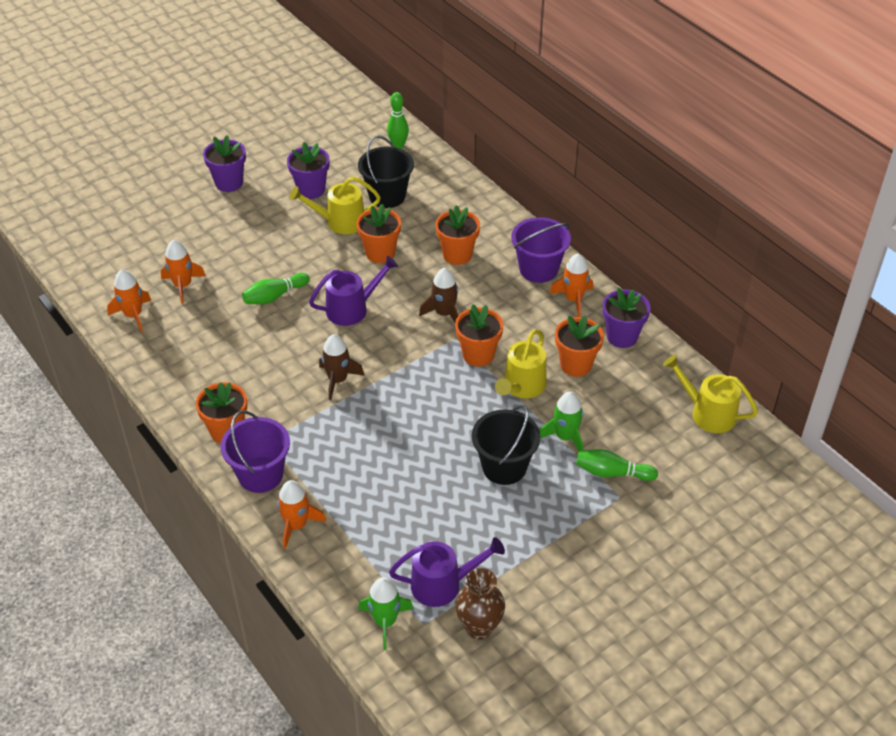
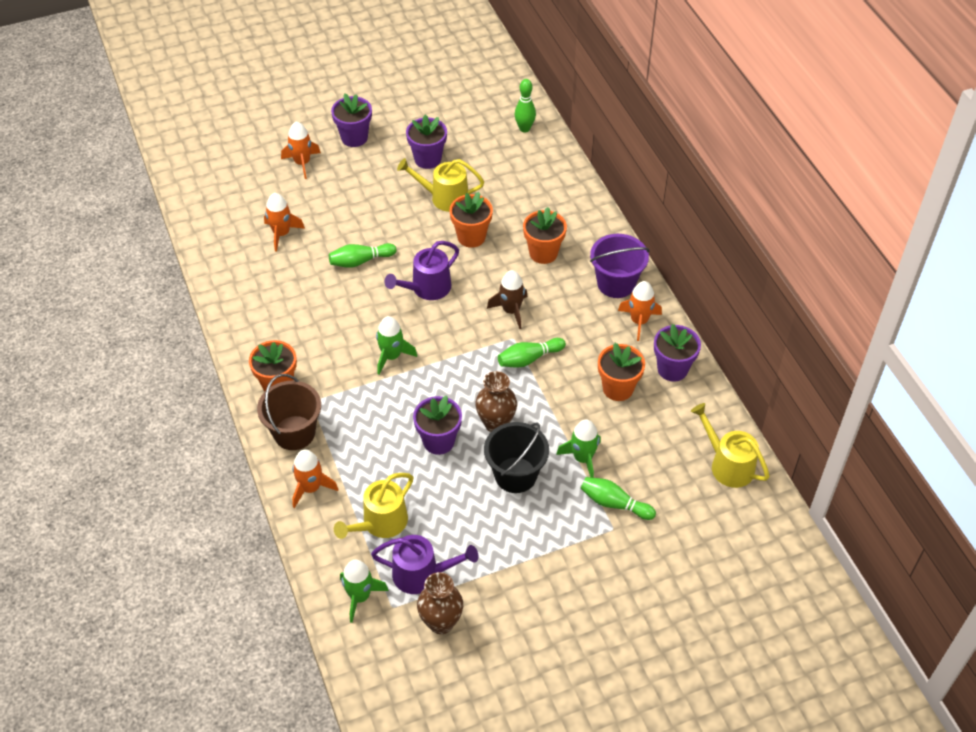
camera: 15 degrees right, 5 degrees up
(133, 315) = (229, 254): orange rocket -> orange rocket (302, 163)
(260, 474) = (294, 433): purple bucket -> brown bucket
(337, 380) = (391, 356): brown rocket -> green rocket
(352, 309) = (427, 288): purple watering can -> purple watering can turned 150 degrees clockwise
(387, 196) = (497, 179): black bucket -> none
(414, 451) = (438, 441): none -> purple flower pot
(467, 422) = (496, 424): none -> brown vase
(478, 355) = (529, 359): orange flower pot -> green bowling pin
(522, 386) = (559, 399): yellow watering can -> yellow watering can (380, 523)

